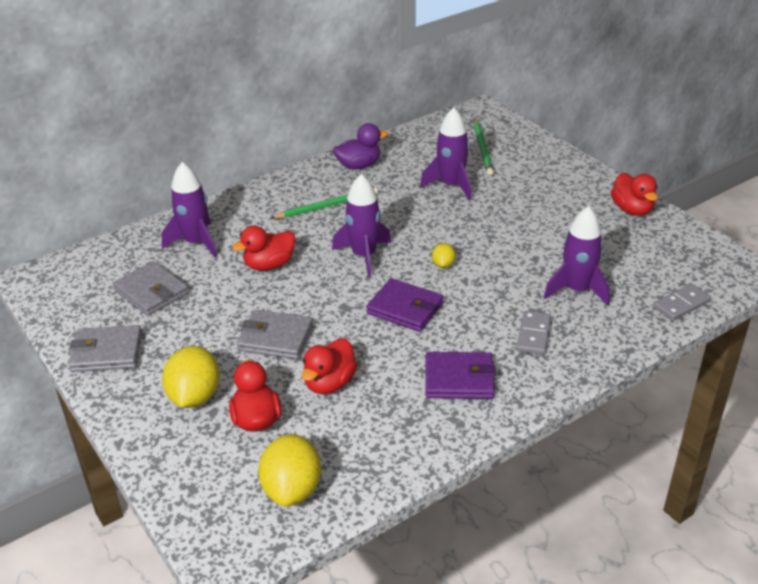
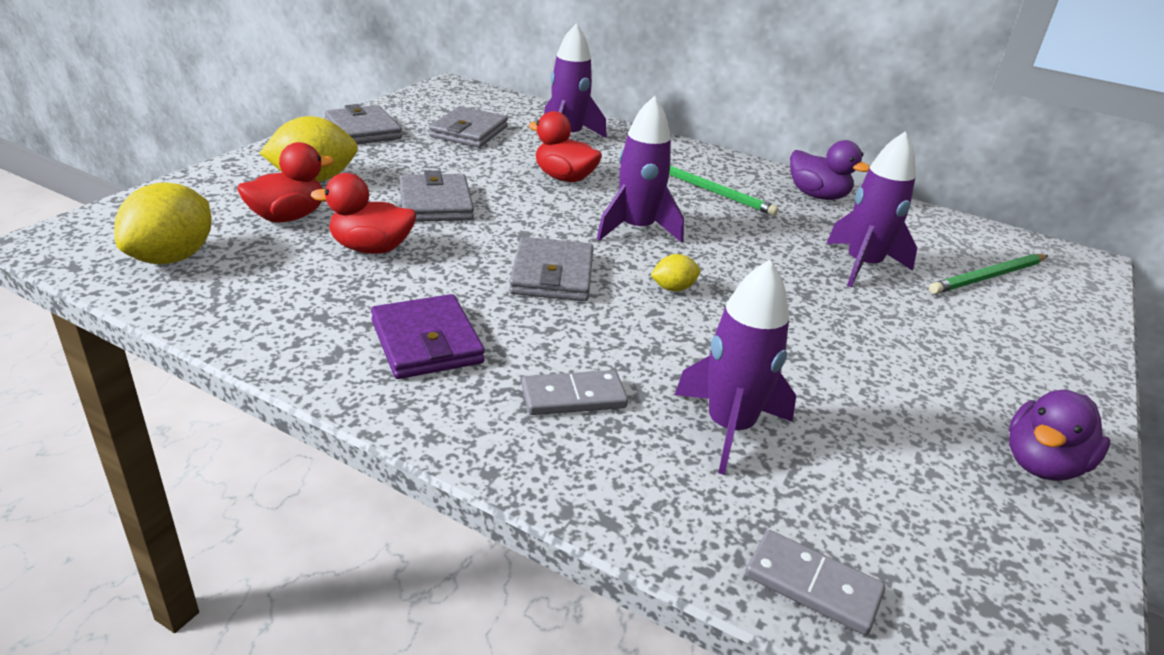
camera: 60 degrees right, 5 degrees down
(292, 489) = (172, 257): yellow lemon -> yellow lemon turned 45 degrees counterclockwise
(405, 308) = (552, 275): purple wallet -> grey wallet
(632, 209) = (1042, 464): red duck -> purple duck

